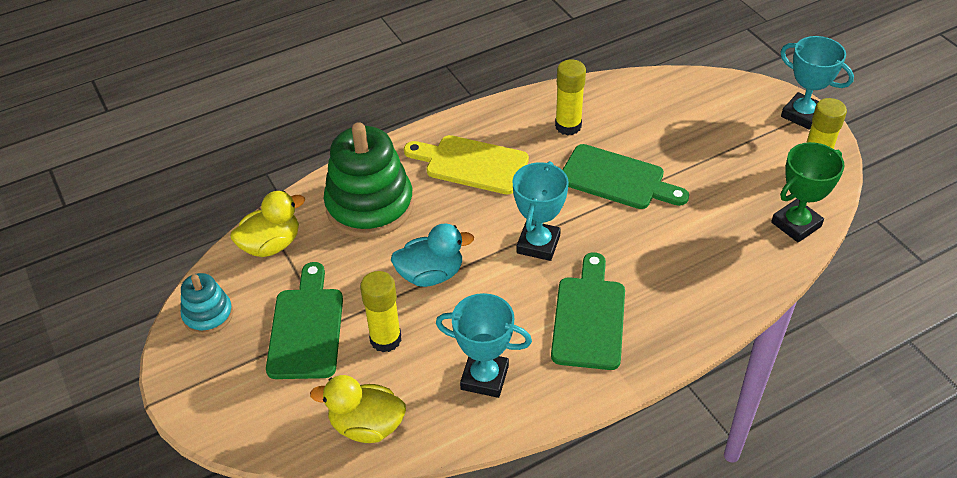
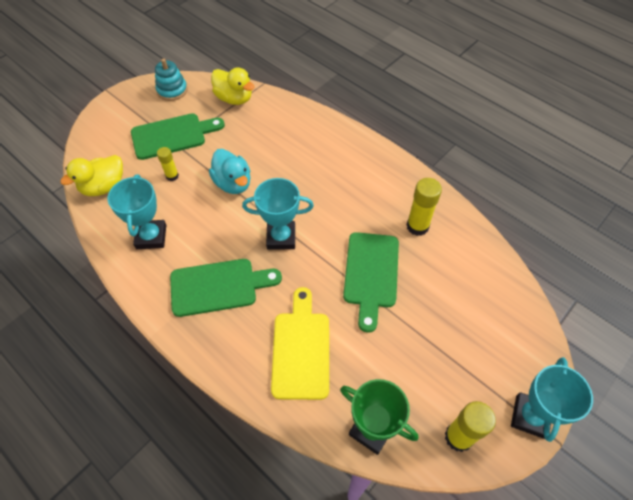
camera: 70 degrees right, 10 degrees up
(366, 426) = (104, 187): yellow duck -> yellow duck turned 120 degrees counterclockwise
(369, 206) = (284, 134): green stacking toy -> none
(385, 339) = (172, 176): yellow glue stick -> yellow glue stick, size x0.60
(471, 164) = (347, 177): yellow cutting board -> yellow cutting board (301, 349)

